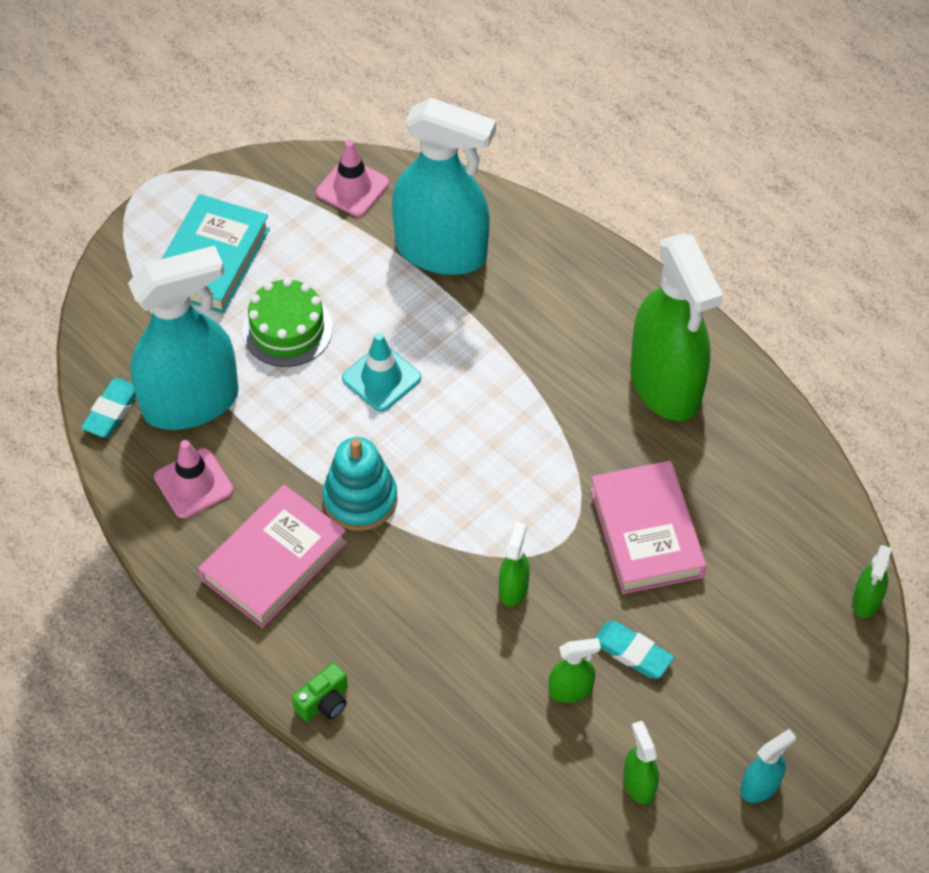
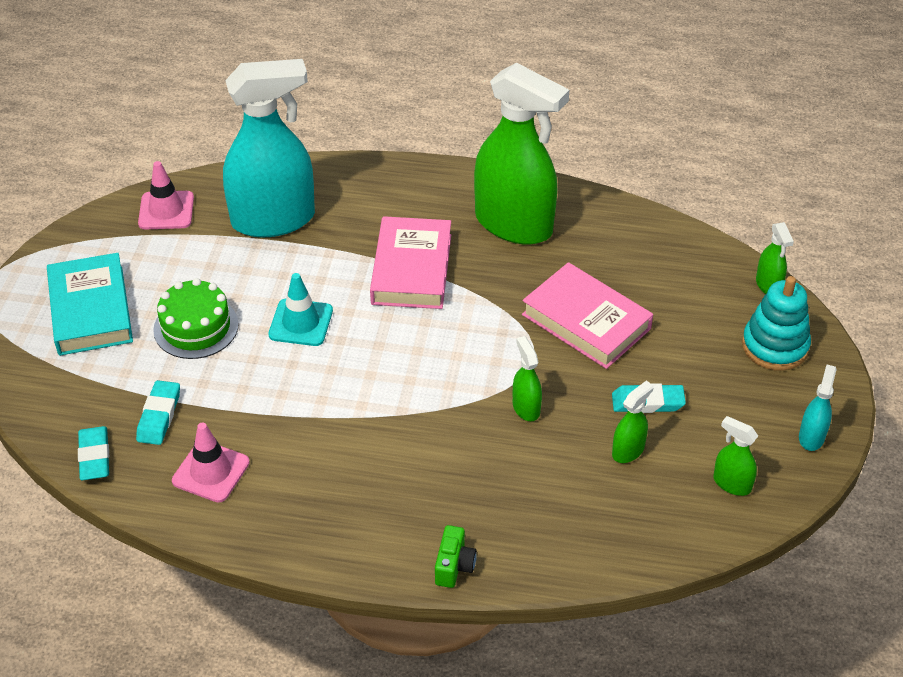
camera: 35 degrees left, 10 degrees down
(191, 402) = (159, 416): turquoise spray bottle -> turquoise eraser
(274, 561) = (325, 490): pink book -> pink book (411, 269)
(360, 499) = (357, 411): turquoise stacking toy -> turquoise stacking toy (775, 346)

